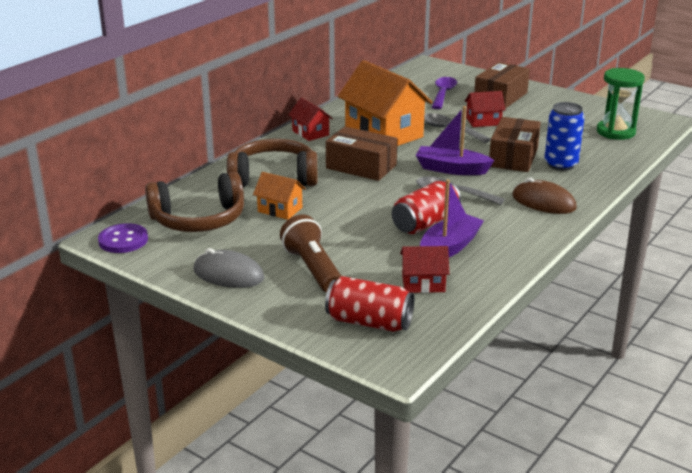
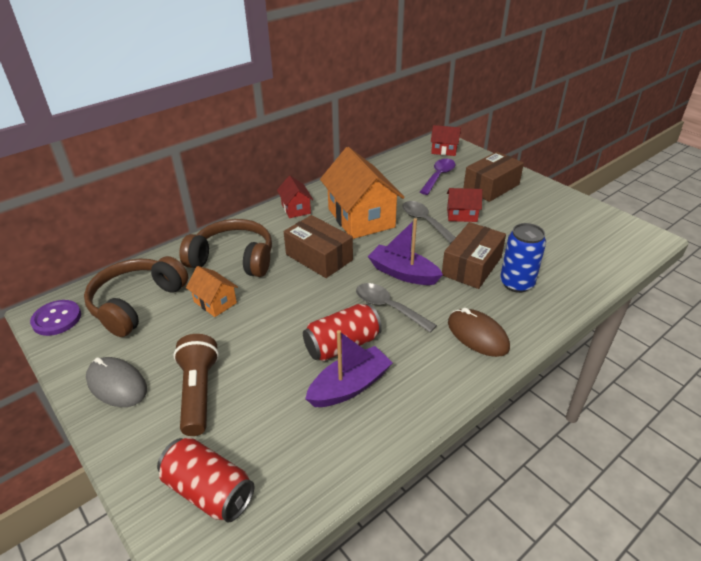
camera: 15 degrees right, 10 degrees up
(199, 220) = (137, 303): brown headphones -> brown headphones turned 120 degrees clockwise
(423, 283) = (296, 439): red house -> red house (444, 150)
(615, 132) = (591, 246): green hourglass -> none

